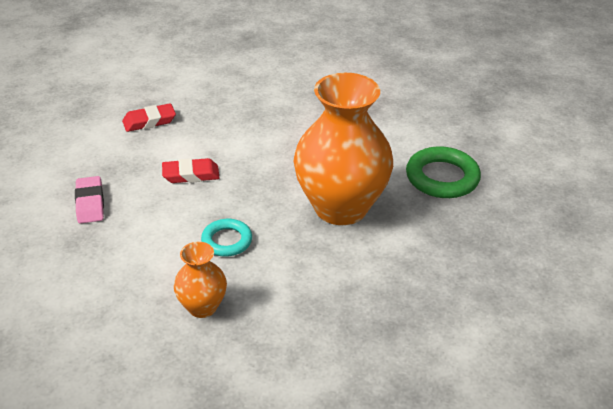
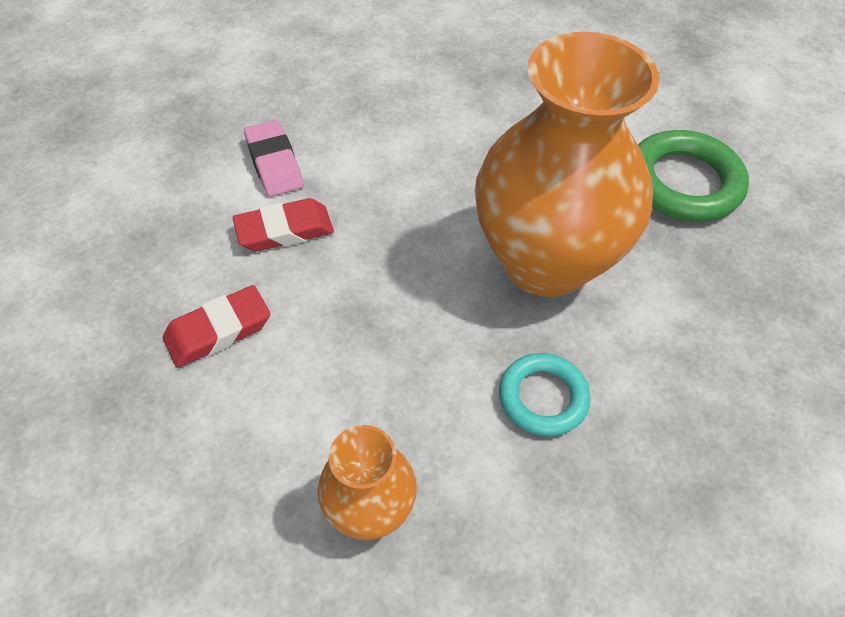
camera: 10 degrees left, 15 degrees up
(90, 203) = (122, 313): pink eraser -> pink eraser (274, 163)
(149, 121) = (192, 135): red eraser -> red eraser (218, 331)
(227, 241) = (377, 357): turquoise ring -> turquoise ring (543, 398)

